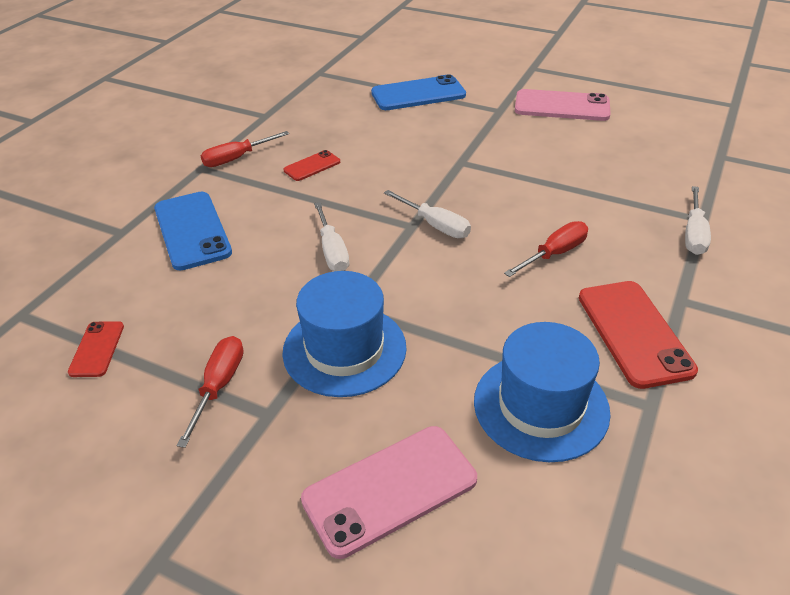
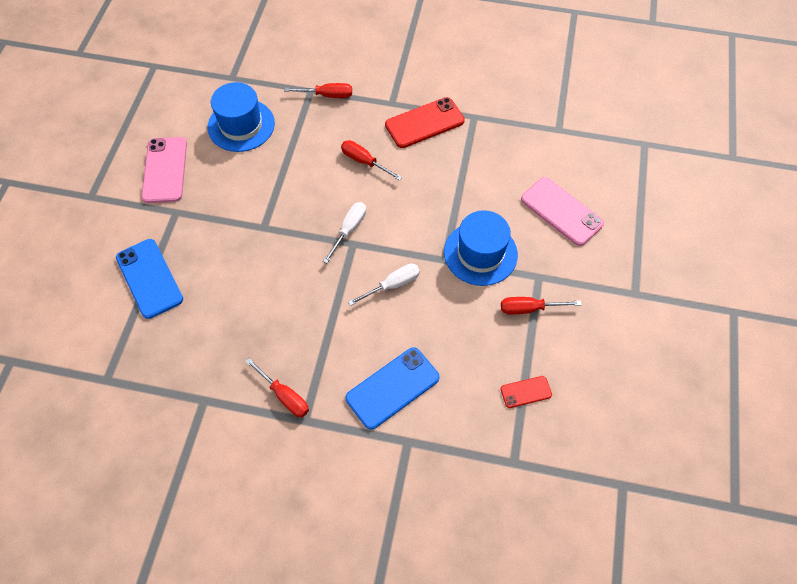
camera: 105 degrees left, 20 degrees up
(312, 166) = (286, 331): red phone -> none
(541, 406) = (489, 159): blue hat -> blue hat (241, 125)
(694, 234) = (327, 95): white screwdriver -> red screwdriver

